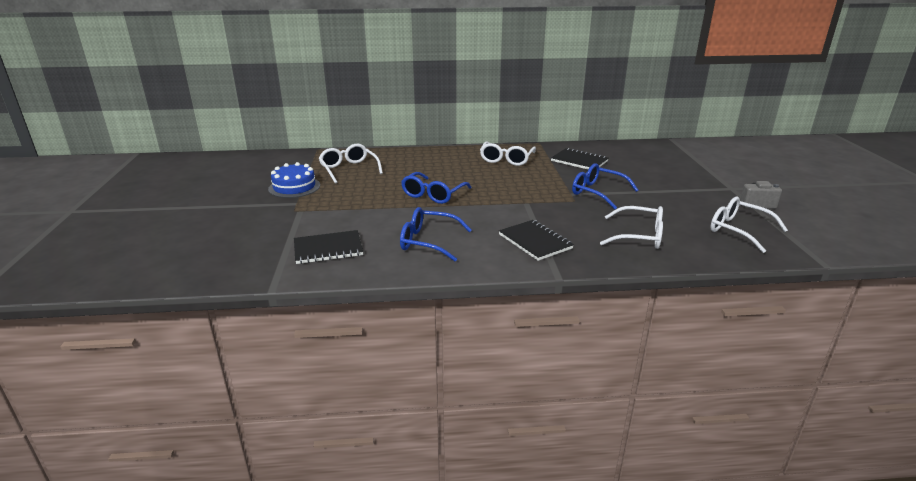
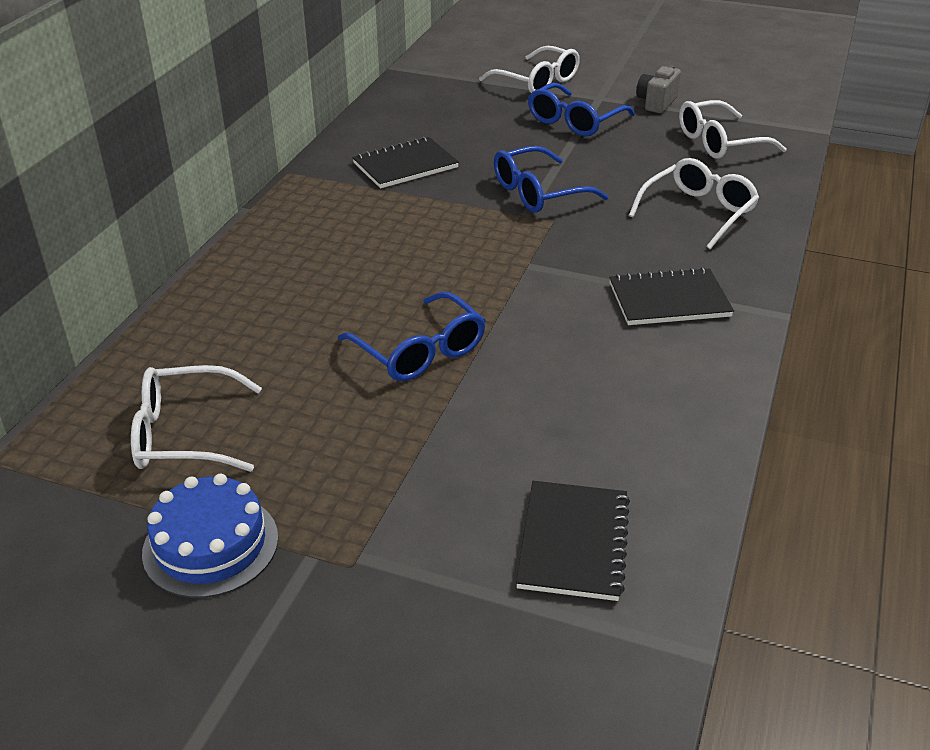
camera: 65 degrees left, 10 degrees up
(429, 242) = (612, 406): blue glasses -> blue glasses (575, 121)
(506, 159) = (329, 227): white glasses -> white glasses (537, 81)

